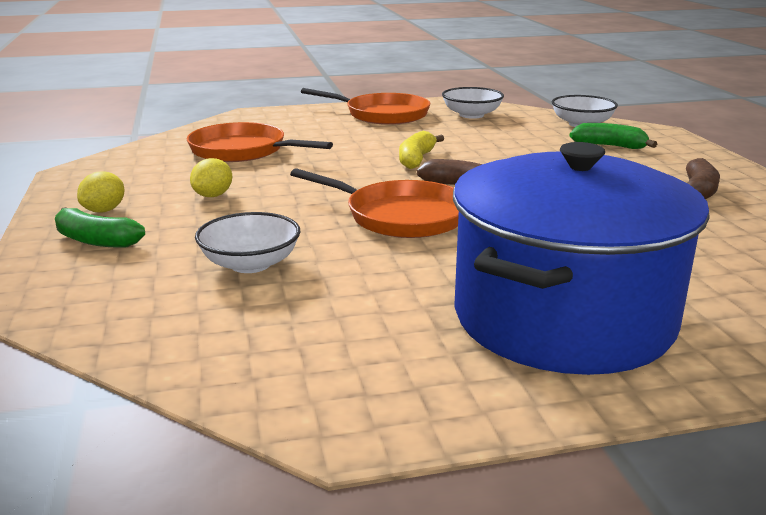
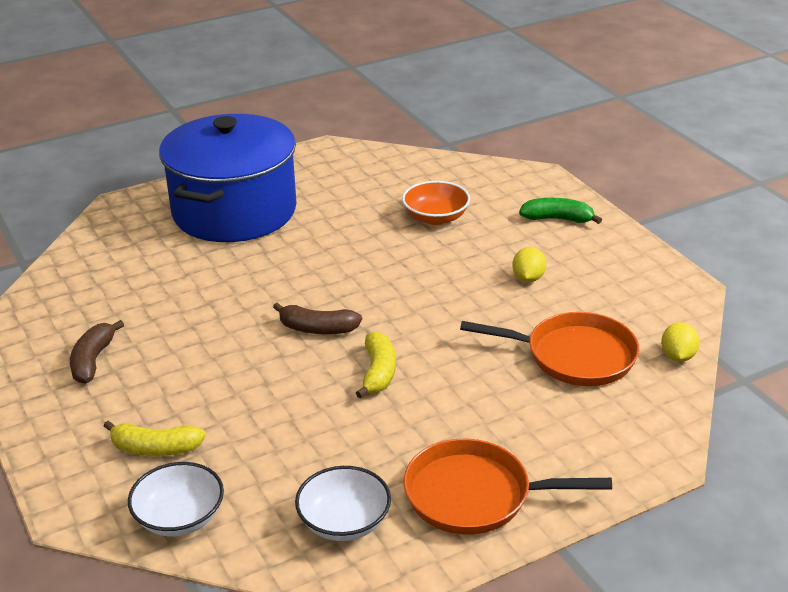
camera: 165 degrees right, 10 degrees up
(104, 210) = (592, 247): yellow lemon -> yellow lemon (677, 356)
(250, 264) = (436, 217): white bowl -> orange bowl
(400, 216) = (358, 279): orange pan -> none
(609, 146) = (155, 449): green banana -> yellow banana

